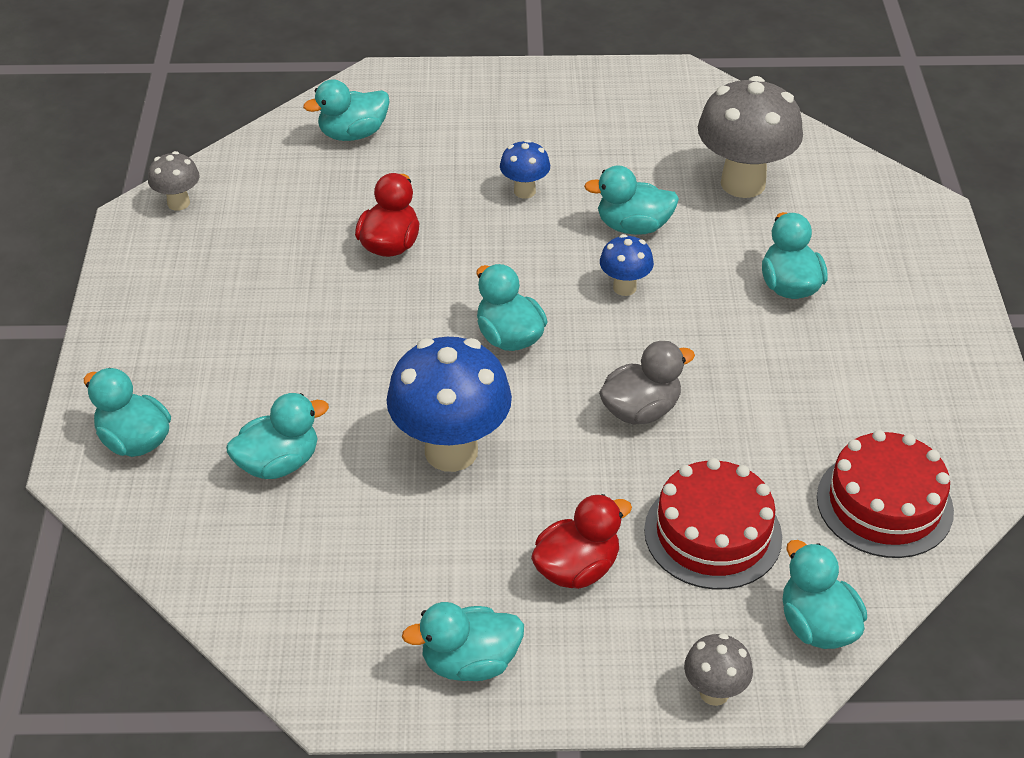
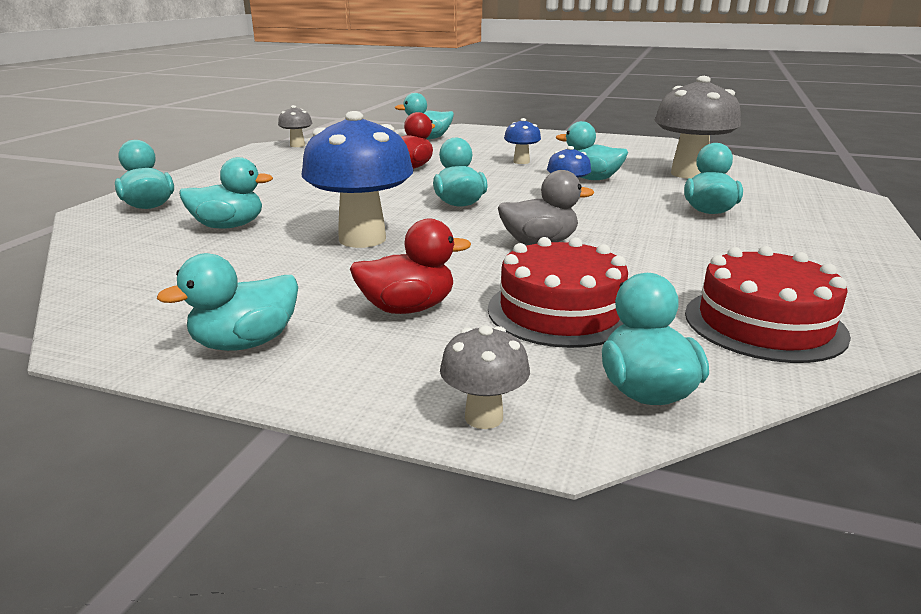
camera: 20 degrees right, 20 degrees down
(470, 662) = (245, 343): turquoise duck -> turquoise duck turned 45 degrees counterclockwise

